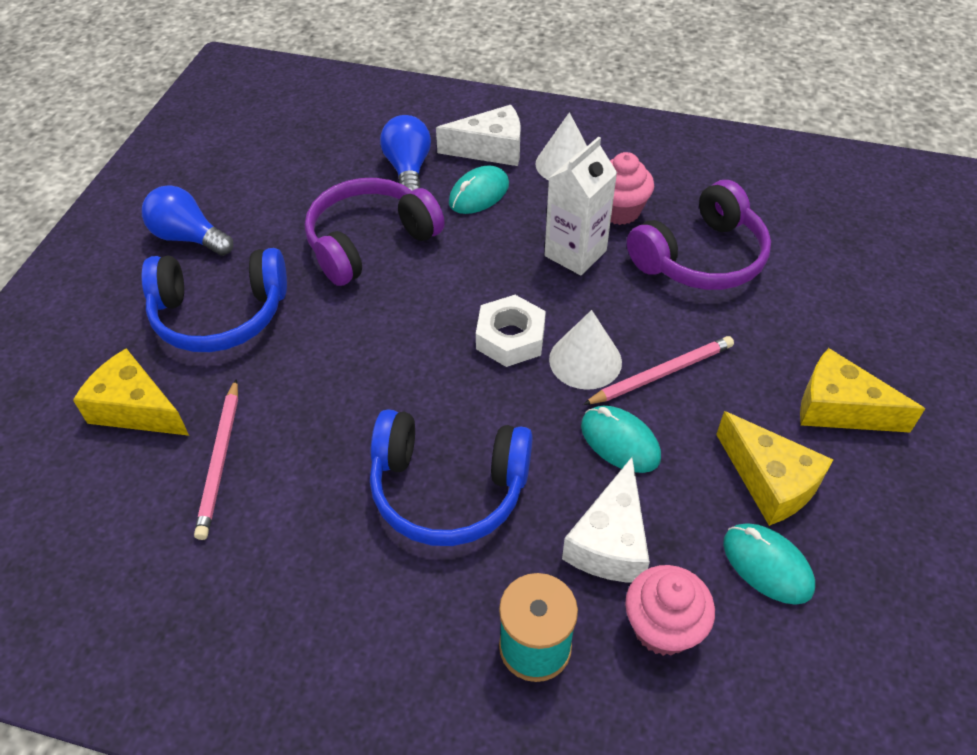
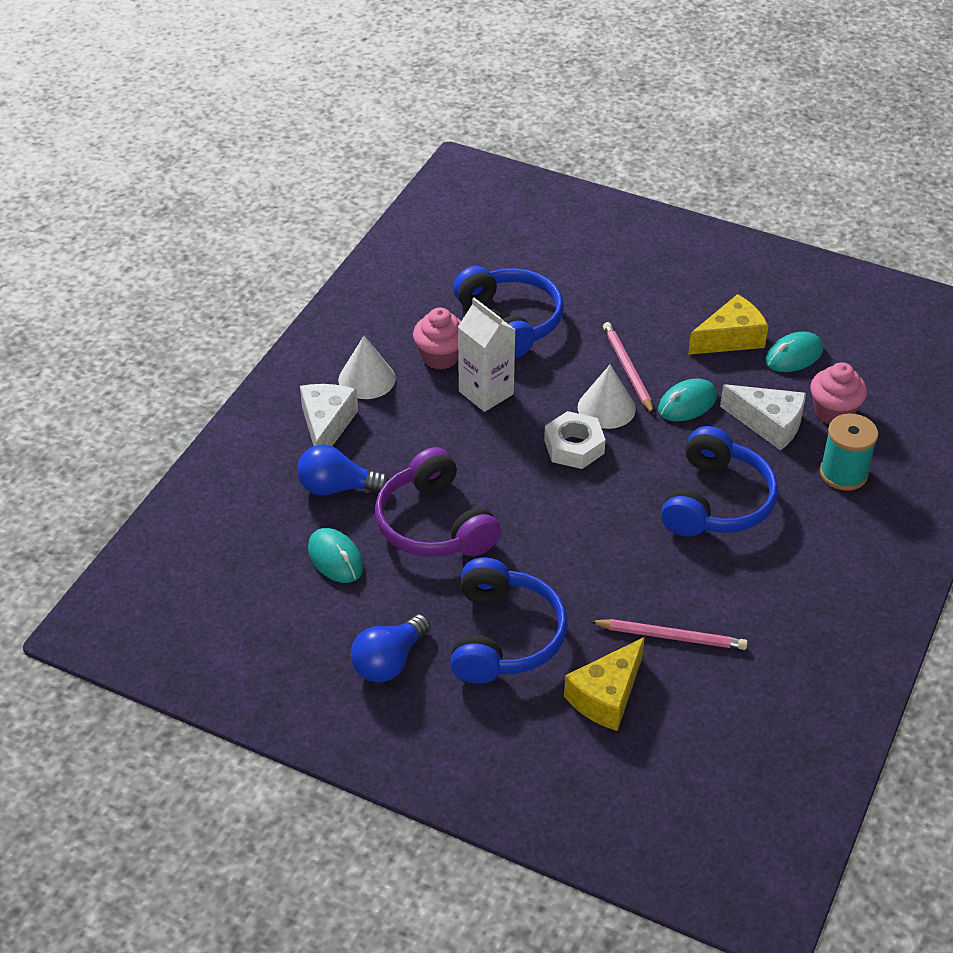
camera: 80 degrees left, 5 degrees down
(479, 194) = (390, 442): turquoise mouse -> turquoise mouse (335, 558)
(701, 257) = (510, 322): purple headphones -> blue headphones
(839, 408) = (674, 290): yellow cheese -> none

